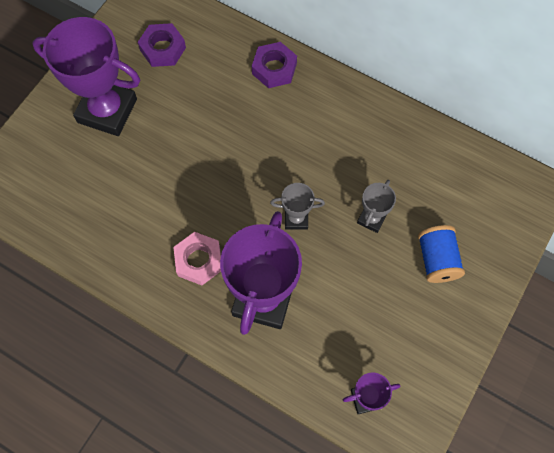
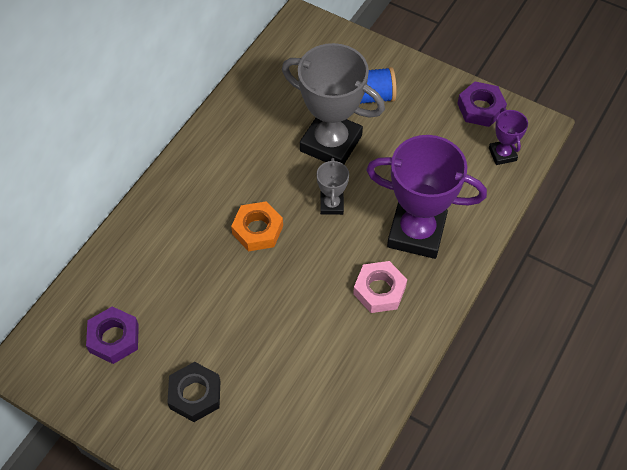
camera: 90 degrees left, 10 degrees down
(107, 111) = (195, 394): purple trophy -> black nut
(267, 153) = (257, 230): none -> orange nut
(274, 69) = (153, 224): purple nut -> purple nut (480, 108)
(371, 218) = (331, 143): grey trophy -> grey trophy, size x2.13

